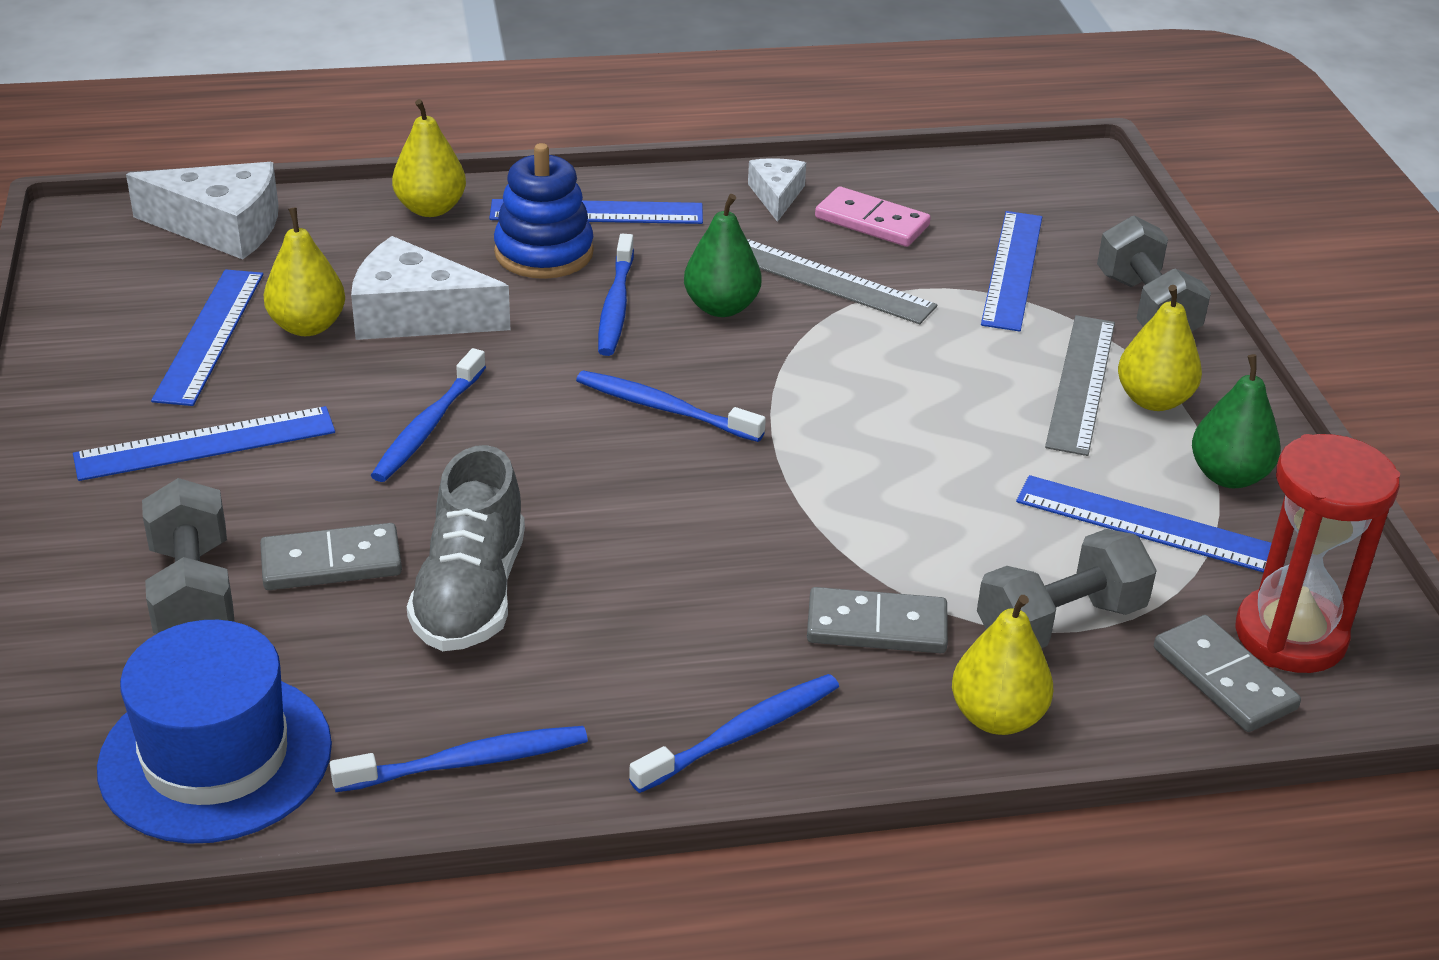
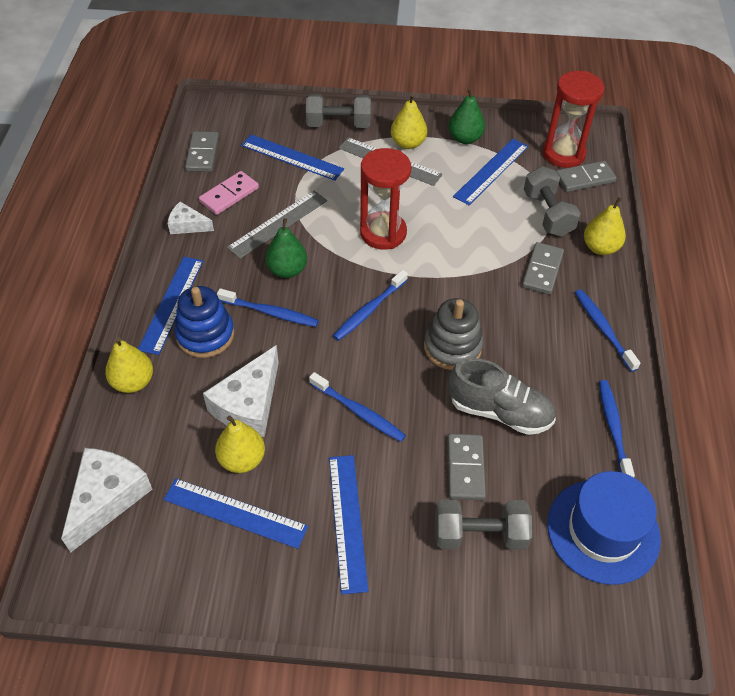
camera: 75 degrees left, 15 degrees up
(611, 519) = (452, 347): none -> grey stacking toy
(871, 400) = (383, 233): none -> red hourglass
(958, 180) = (202, 154): none -> grey domino

